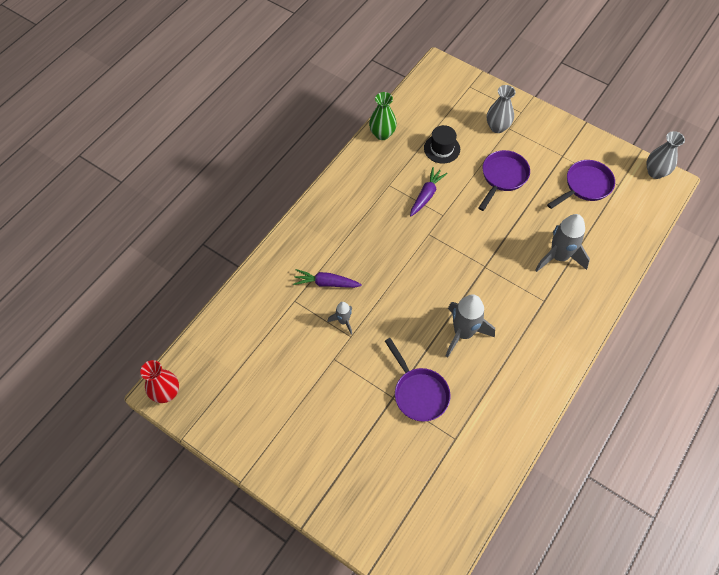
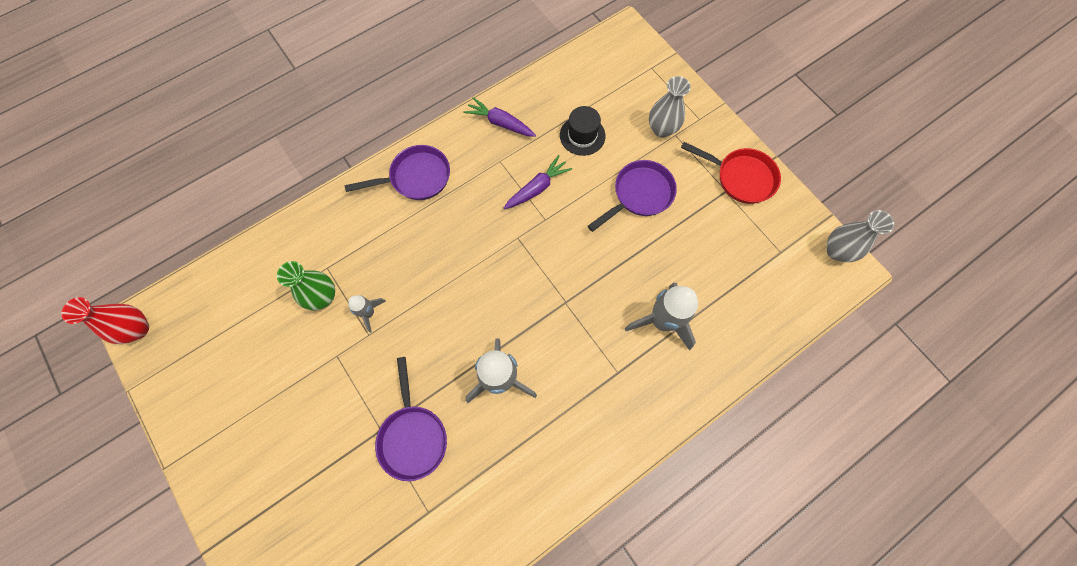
camera: 20 degrees right, 10 degrees up
(326, 283) = (372, 258): purple carrot -> purple carrot (500, 123)
(382, 134) = (521, 96): green vase -> green vase (323, 297)
(568, 143) = (741, 177): none -> red pan
(585, 186) = (738, 239): purple pan -> purple pan (416, 177)

